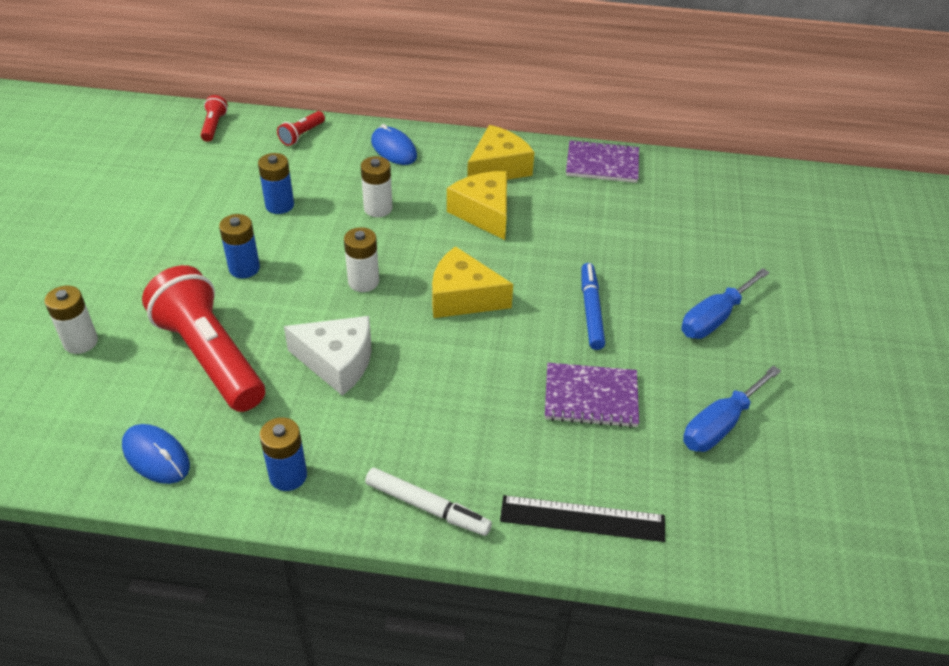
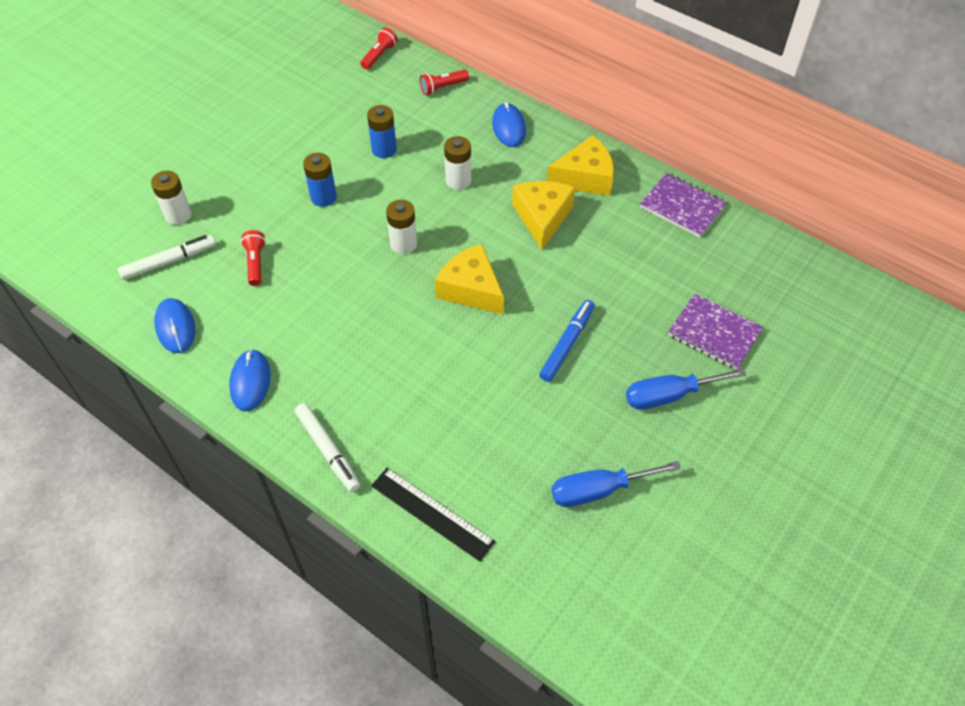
camera: 30 degrees right, 10 degrees up
(101, 392) = (169, 261): none -> white marker
(210, 356) = (255, 263): red flashlight -> red flashlight, size x0.42
(288, 476) = (250, 381): blue battery -> blue mouse
(337, 362) = (340, 306): white cheese -> none
(591, 397) = (510, 419): purple notebook -> purple notebook (714, 333)

